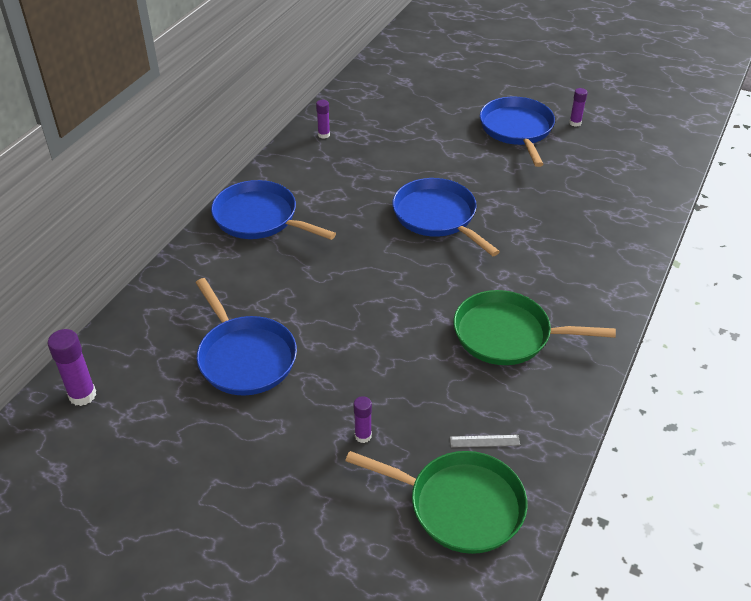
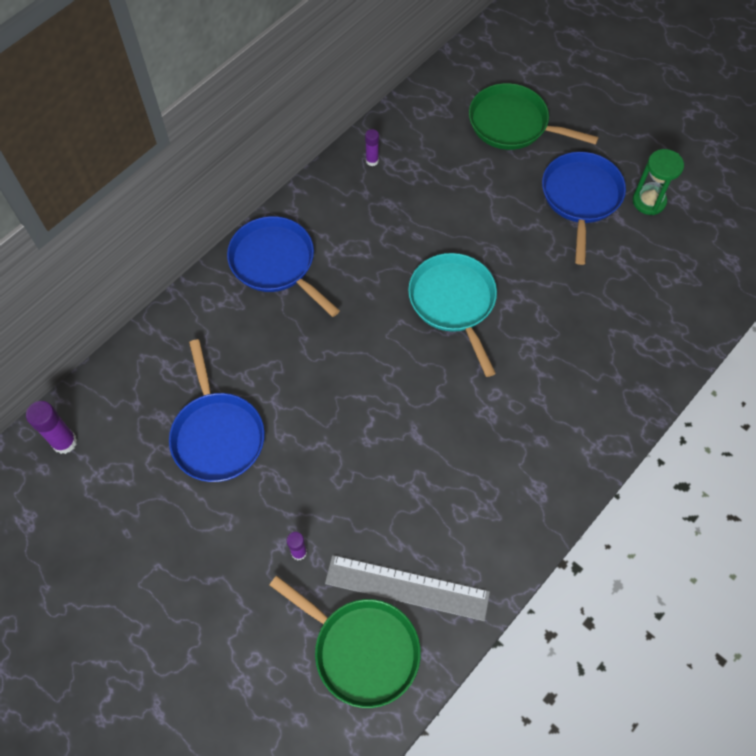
camera: 15 degrees right, 20 degrees up
(437, 216) = (453, 302): blue pan -> turquoise pan
(484, 441) = (407, 587): grey ruler -> grey ruler, size x2.48
(507, 334) = (471, 470): green pan -> green pan (512, 124)
(575, 123) = (649, 201): purple glue stick -> green hourglass

